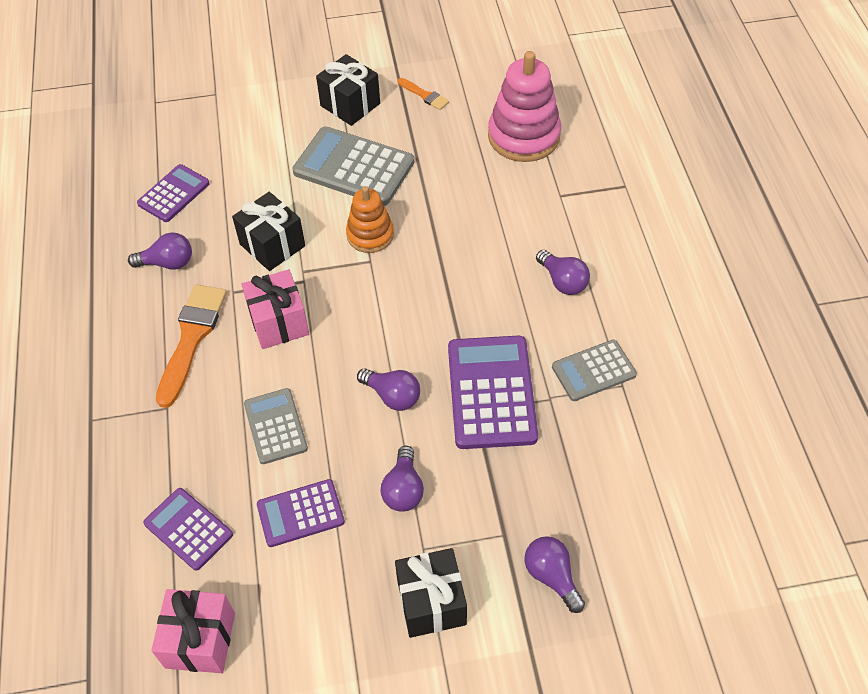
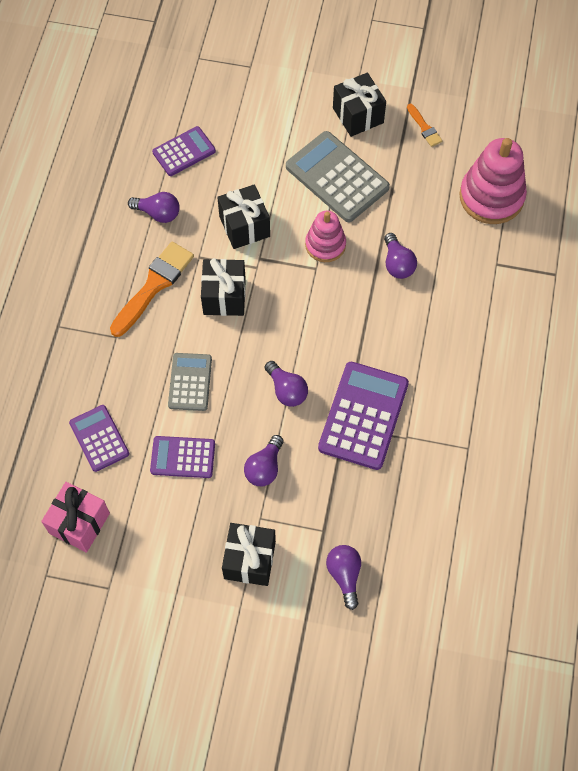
camera: 20 degrees right, 10 degrees up
(279, 322) = (224, 296): pink gift -> black gift
(370, 235) = (325, 245): orange stacking toy -> pink stacking toy
(563, 281) = (462, 342): purple light bulb -> purple light bulb (397, 264)
(593, 371) = (451, 428): grey calculator -> none

